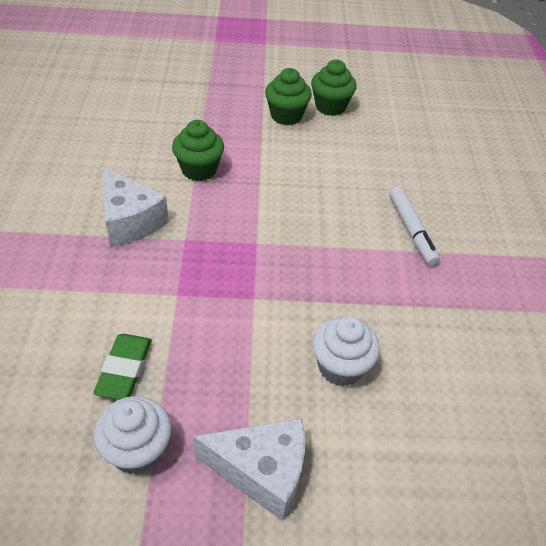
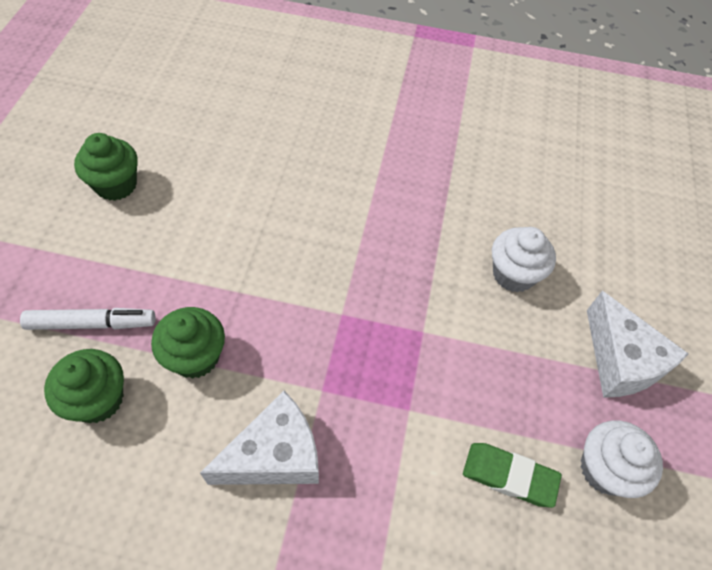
camera: 80 degrees left, 10 degrees up
(262, 472) = (620, 361): white cheese -> white cheese turned 135 degrees clockwise
(286, 116) = (116, 236): green cupcake -> green cupcake (98, 399)
(411, 230) = (350, 171): white marker -> white marker (92, 324)

